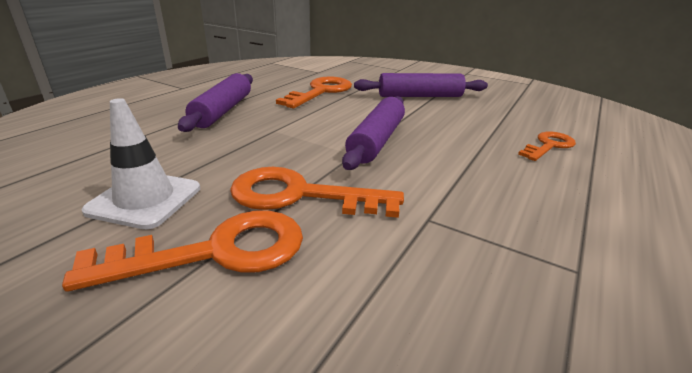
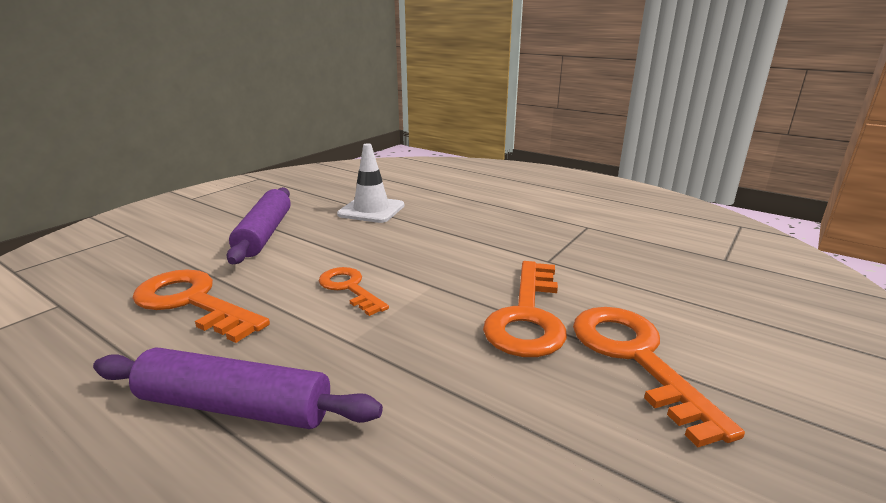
camera: 85 degrees left, 5 degrees down
(145, 199) = (565, 431): white traffic cone -> white traffic cone (371, 210)
(376, 141) = (400, 270): purple rolling pin -> none
(549, 146) = (421, 201): orange key -> orange key (349, 288)

